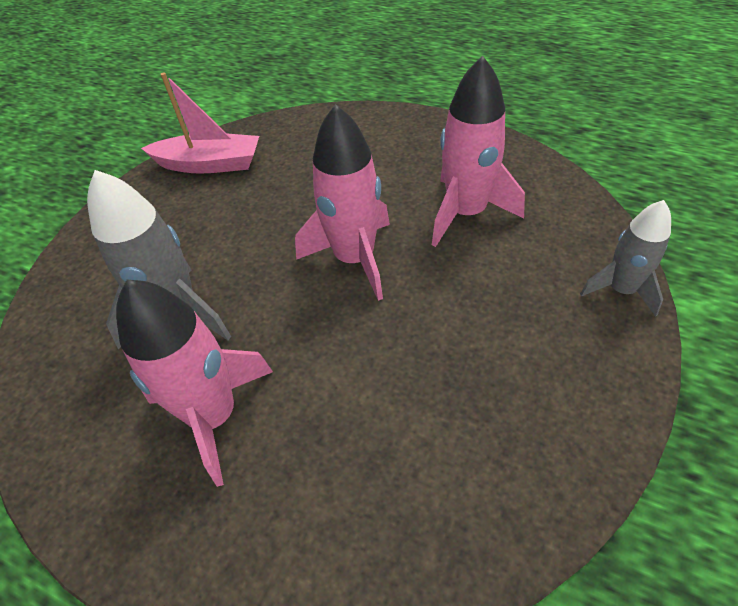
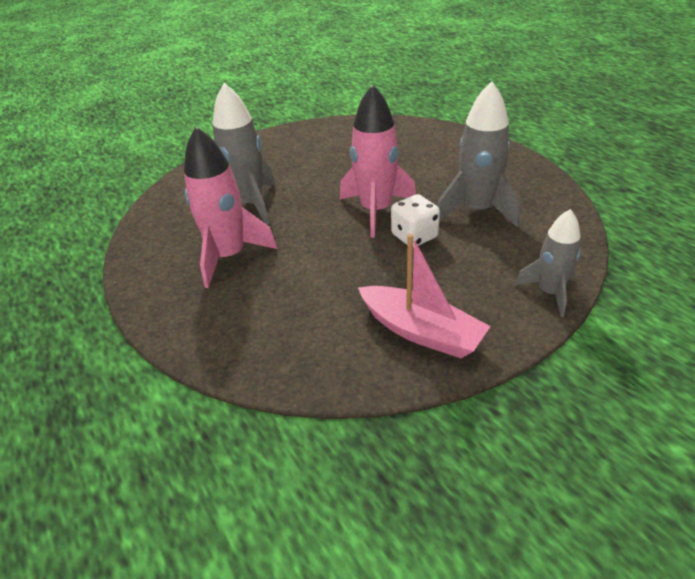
camera: 30 degrees right, 10 degrees down
(210, 164) = (331, 133): pink boat -> pink boat (421, 332)
(427, 277) = (414, 236): none -> white dice
(466, 213) = (476, 211): pink rocket -> grey rocket

